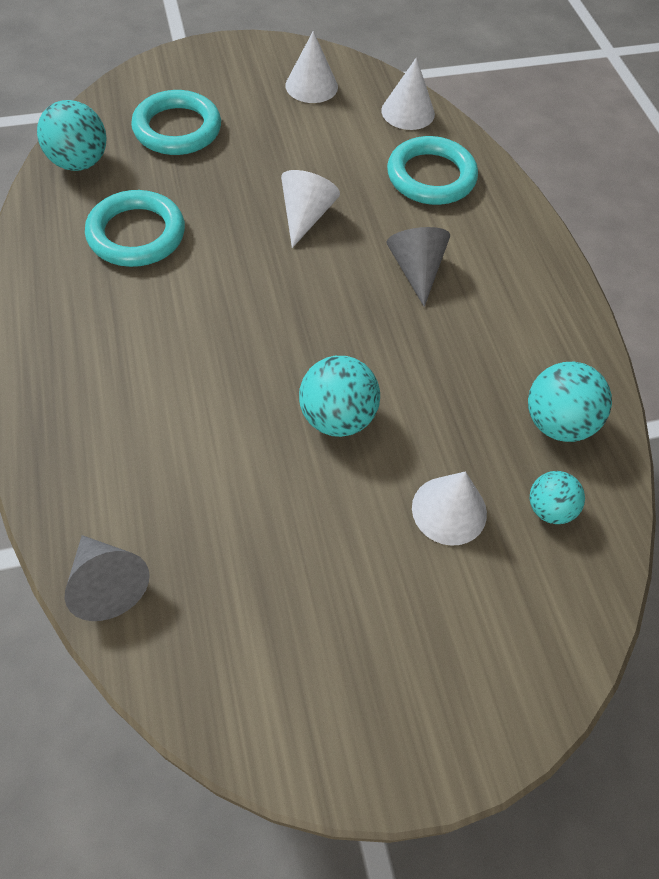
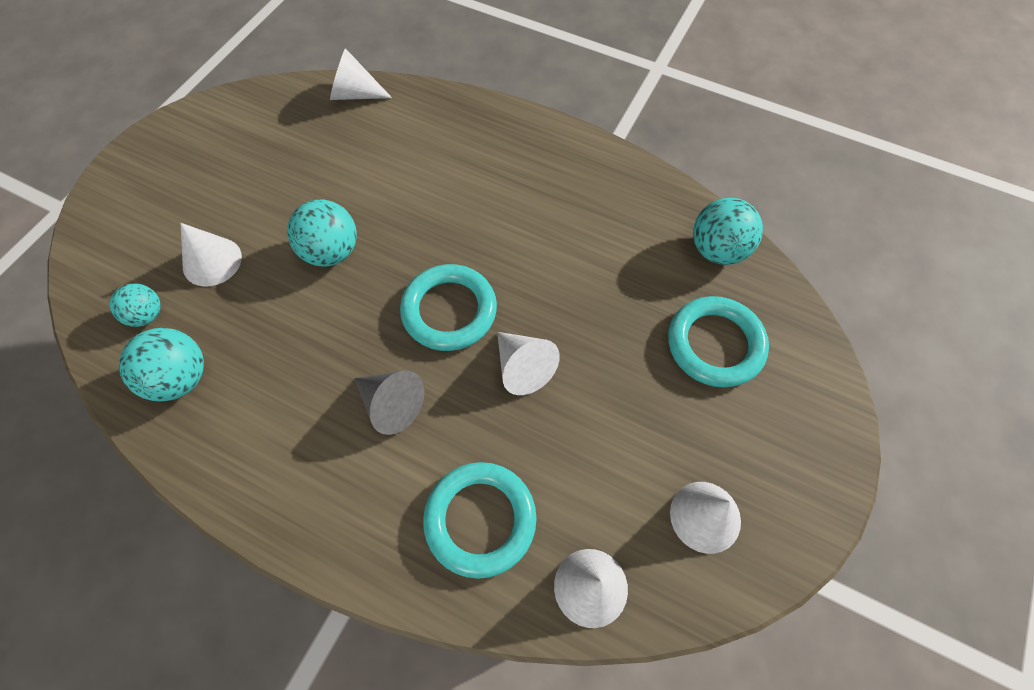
camera: 135 degrees right, 5 degrees up
(107, 583) = (355, 94): grey cone -> white cone
(136, 234) = (600, 241): turquoise ring -> turquoise ring (449, 311)

